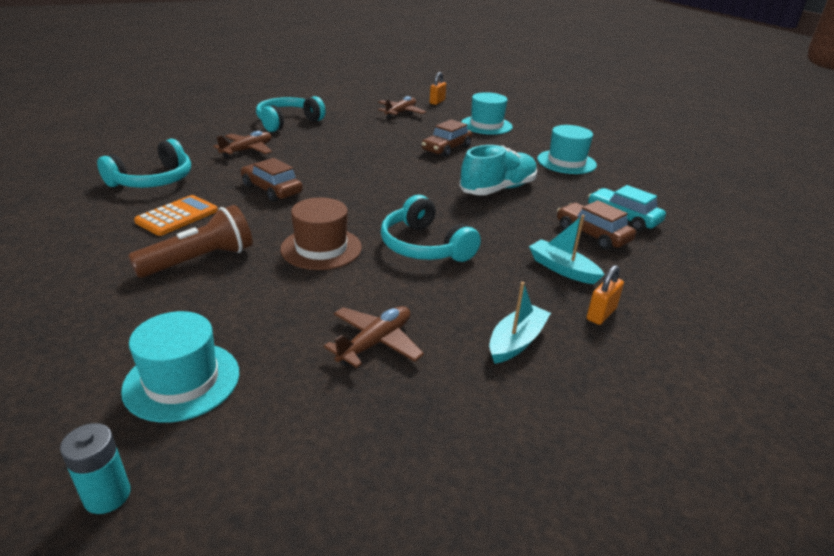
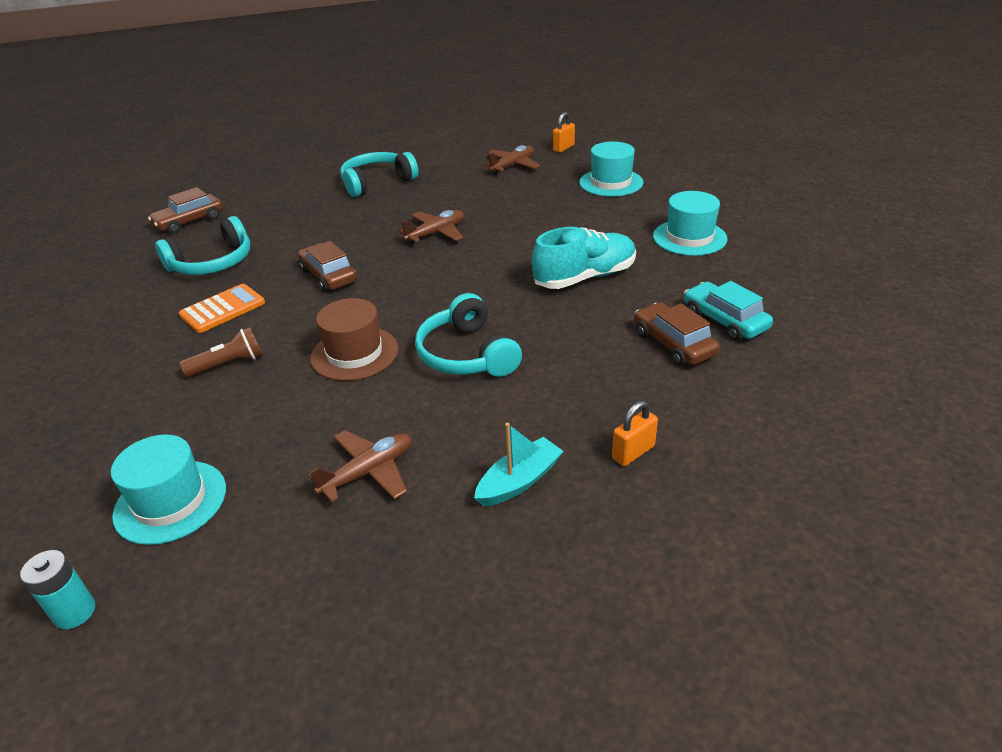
camera: 15 degrees right, 5 degrees up
(200, 260) = (228, 364): brown flashlight -> brown flashlight, size x0.65
(247, 150) = (320, 223): brown plane -> brown plane (436, 233)
(446, 148) = (547, 218): brown car -> brown car (190, 221)
(562, 269) = (614, 390): turquoise boat -> none

